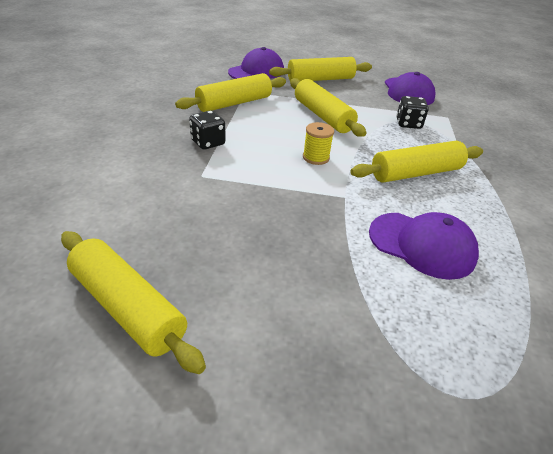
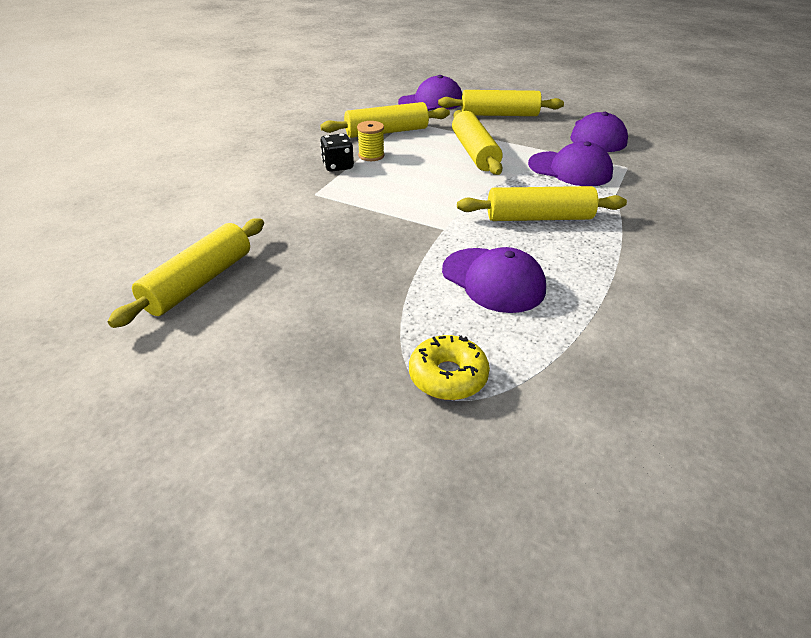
camera: 20 degrees right, 0 degrees up
(127, 307) = (199, 282): yellow rolling pin -> yellow rolling pin turned 60 degrees clockwise
(316, 157) = (438, 191): yellow spool -> yellow spool (371, 155)
(408, 124) = (570, 169): black dice -> purple cap
(455, 369) = (448, 376): none -> yellow donut

